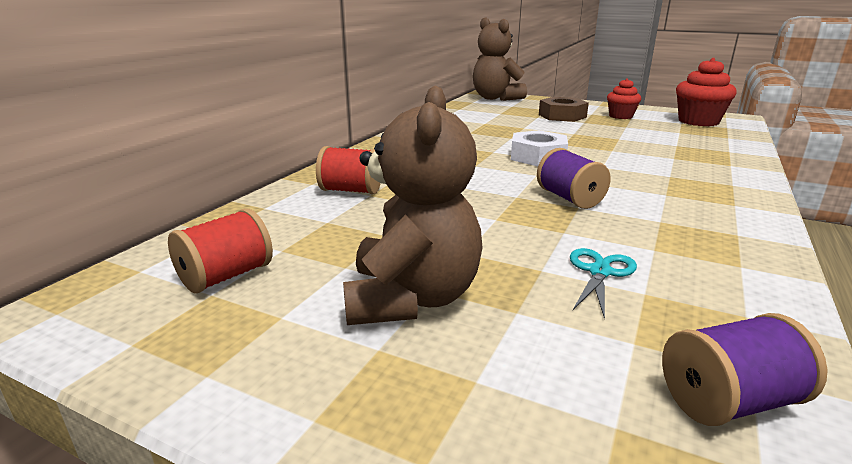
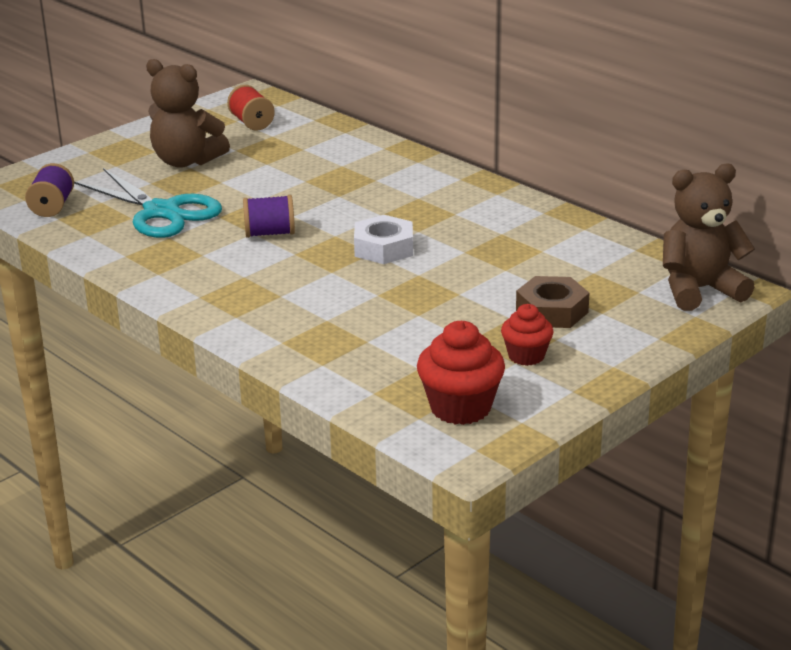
camera: 110 degrees right, 5 degrees up
(351, 191) = (355, 159): red spool -> none
(599, 272) = (162, 212): turquoise scissors -> turquoise scissors, size x2.24

